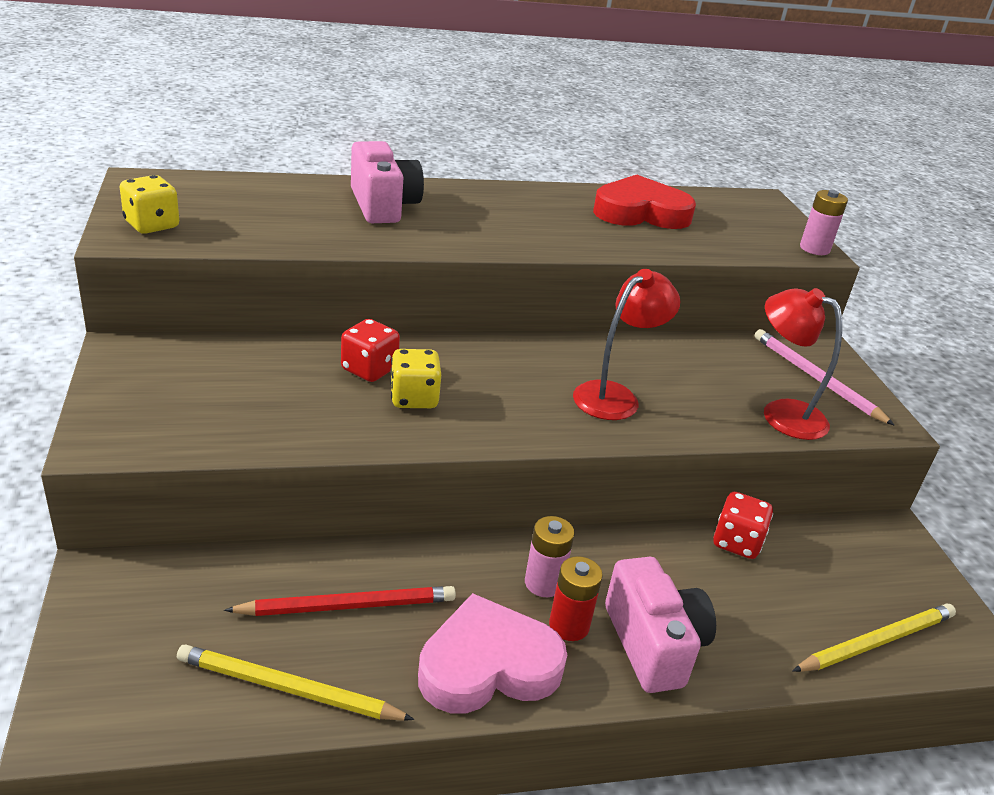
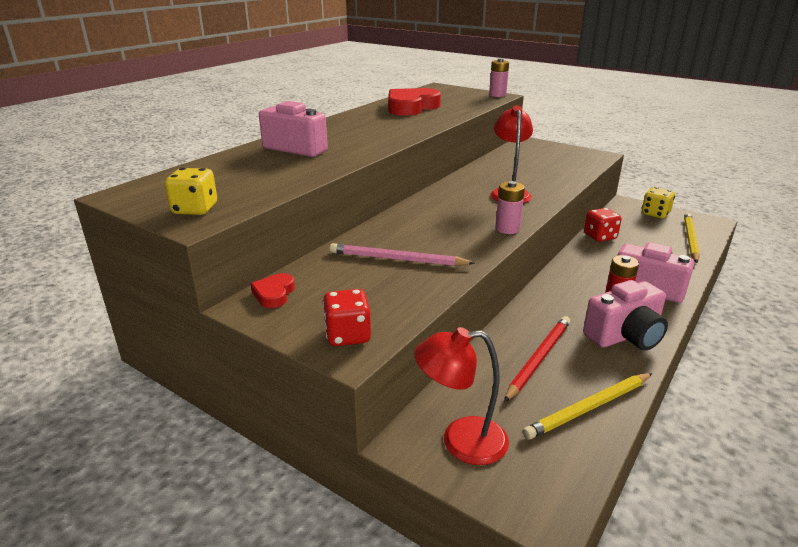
camera: 40 degrees left, 5 degrees down
(159, 351) = (274, 294): none -> red heart
(369, 369) = (398, 238): red dice -> red dice (347, 335)
(414, 398) = (444, 238): yellow dice -> yellow dice (655, 214)
(488, 665) = (625, 336): pink heart -> pink camera
(543, 583) = (579, 294): pink battery -> pink battery (507, 229)
(782, 413) = (568, 168): red lamp -> red lamp (461, 441)
(816, 379) = (551, 153): pink pencil -> pink pencil (397, 259)

